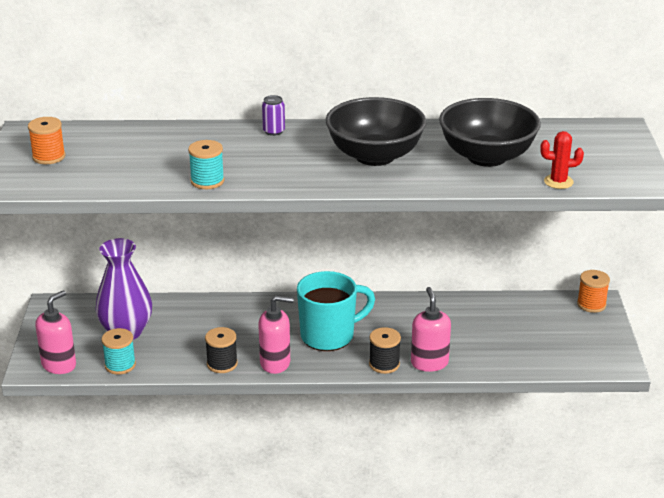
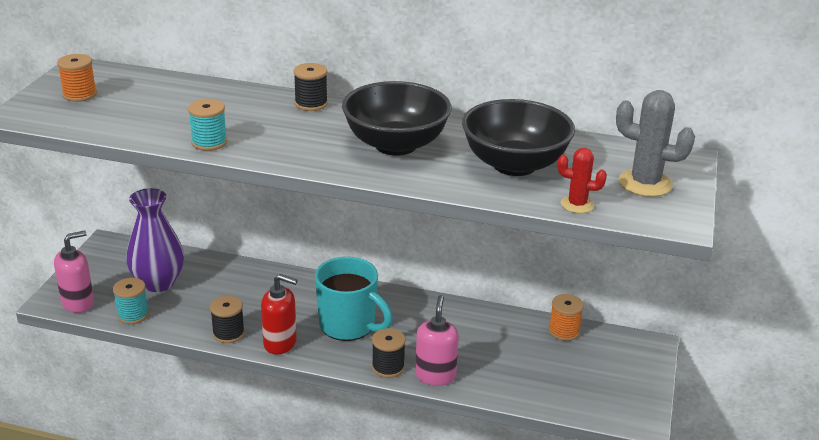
camera: 15 degrees right, 0 degrees up
(273, 131) = (311, 104): purple can -> black spool
(275, 363) = (280, 343): pink soap dispenser -> red soap dispenser
(329, 336) = (348, 326): turquoise mug -> turquoise mug turned 45 degrees clockwise
(591, 304) = (641, 346): orange spool -> orange spool (564, 331)
(602, 155) = (645, 183): none -> grey cactus

